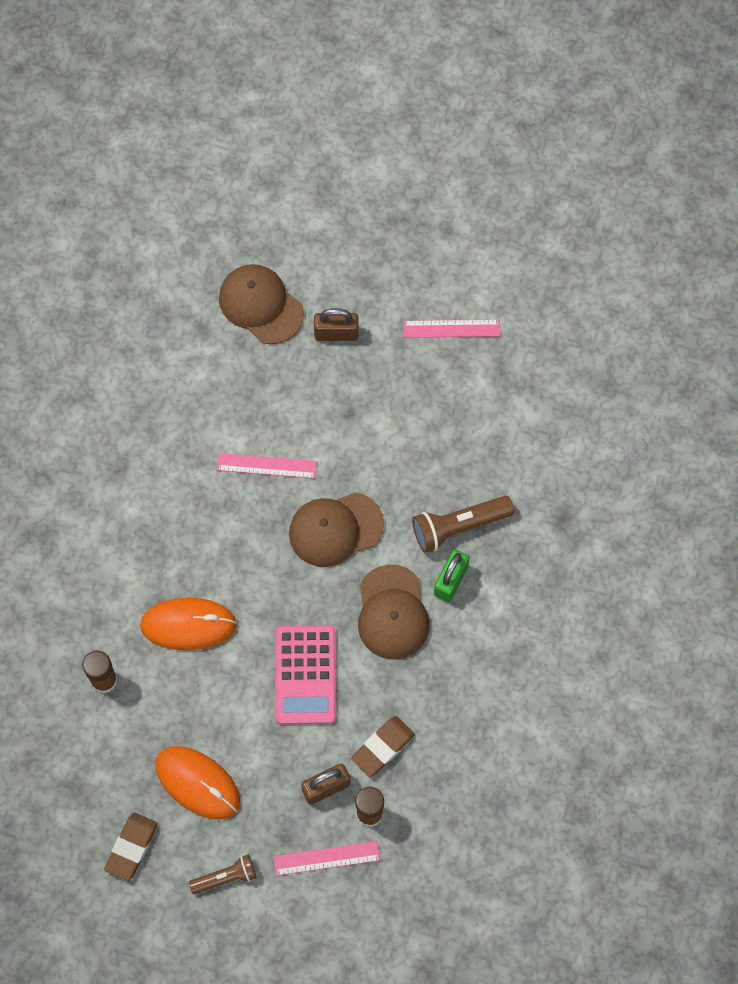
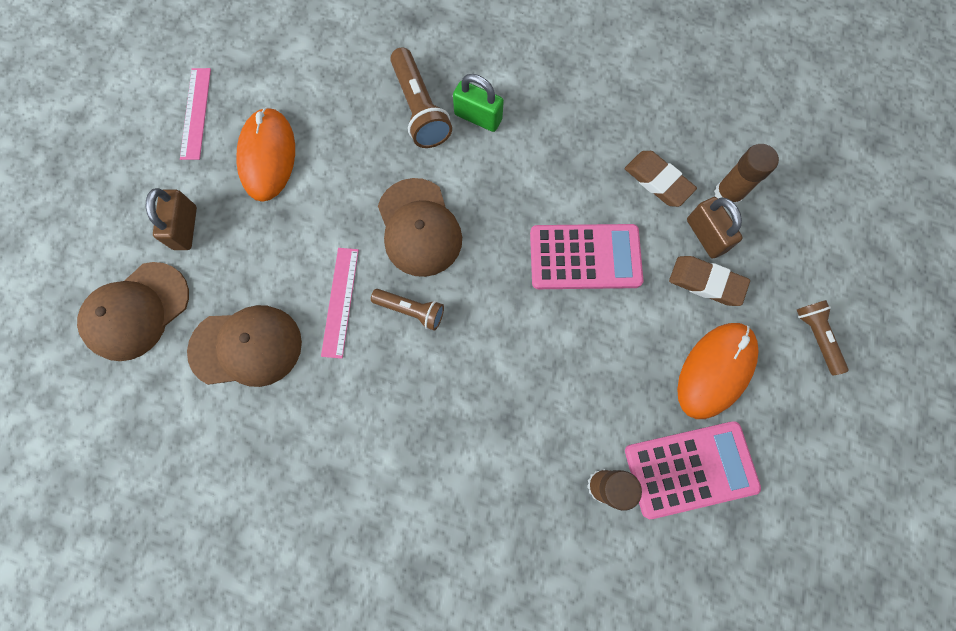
camera: 90 degrees left, 5 degrees up
(114, 753) = (690, 468): none -> pink calculator
(131, 847) = (798, 444): brown eraser -> brown eraser (706, 282)
(188, 625) = (531, 386): orange mouse -> orange mouse (267, 156)
(257, 524) = (411, 310): none -> brown flashlight
(326, 858) = (780, 234): pink ruler -> none
(392, 613) = (513, 171): brown cap -> brown cap (246, 347)

